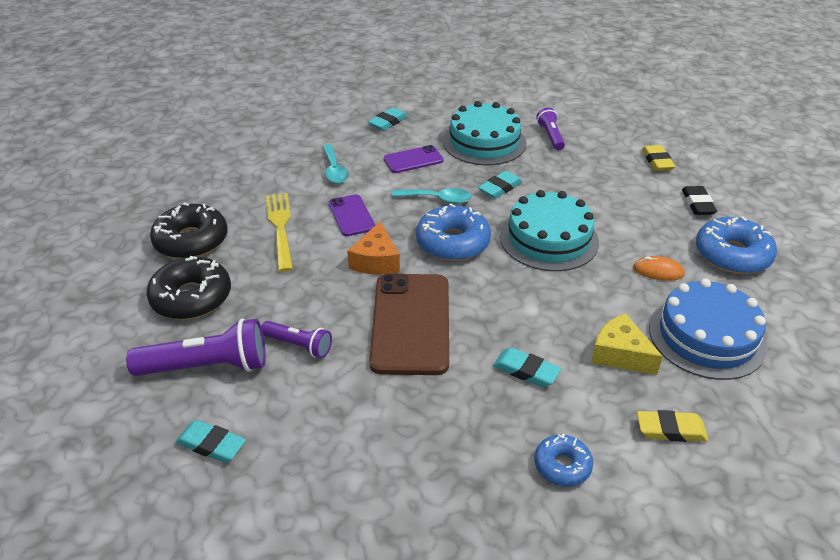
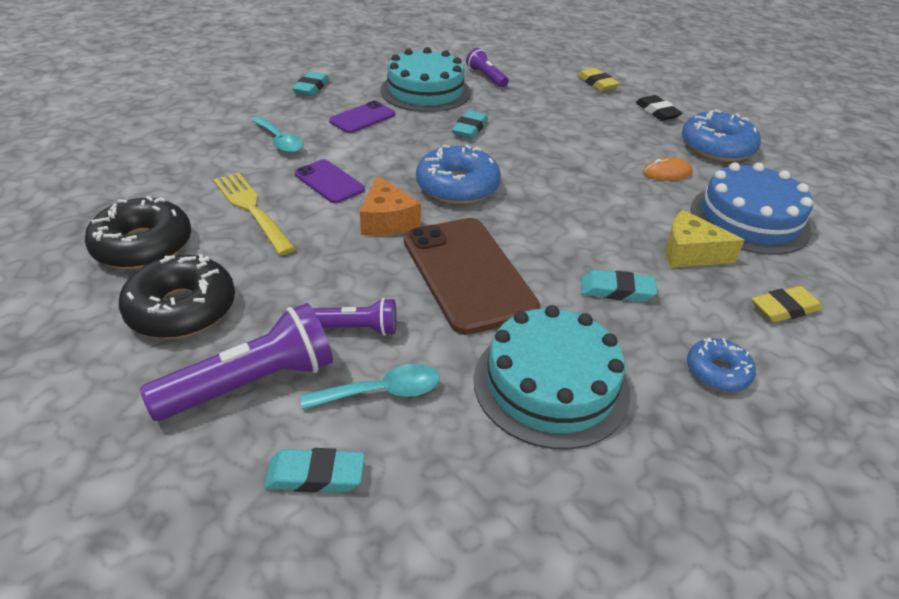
camera: 25 degrees left, 0 degrees up
(437, 199) = (413, 149): turquoise spoon -> turquoise spoon (382, 392)
(548, 239) = (549, 165): turquoise cake -> turquoise cake (551, 384)

